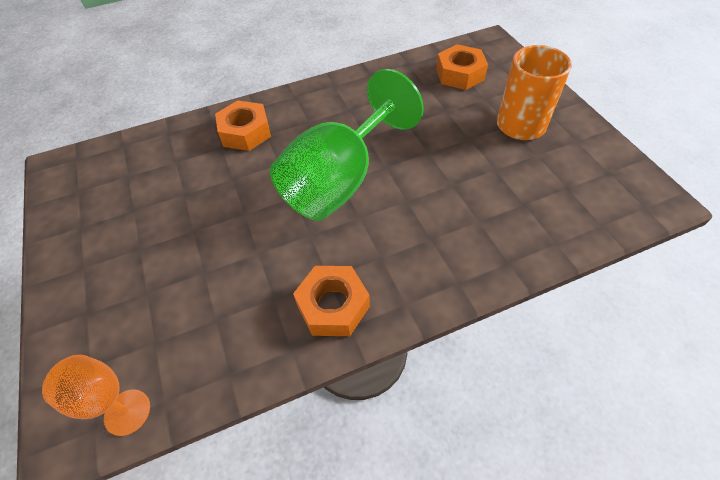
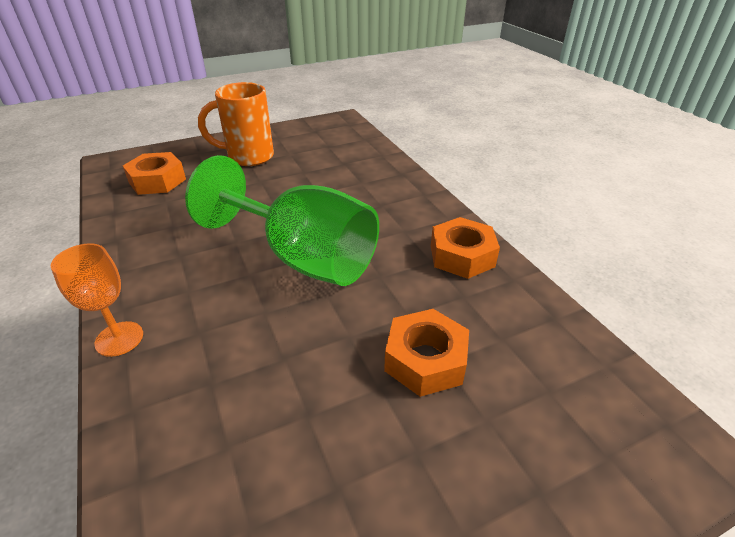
camera: 95 degrees left, 15 degrees down
(127, 412) = (634, 395): orange goblet -> orange goblet (119, 339)
(245, 132) = (185, 356): orange nut -> orange nut (425, 360)

